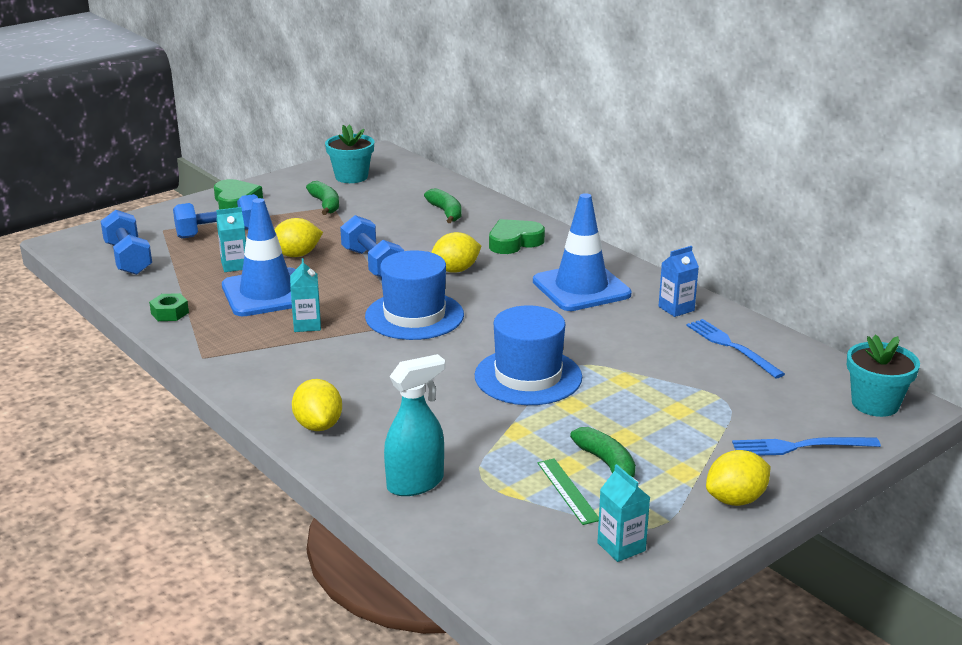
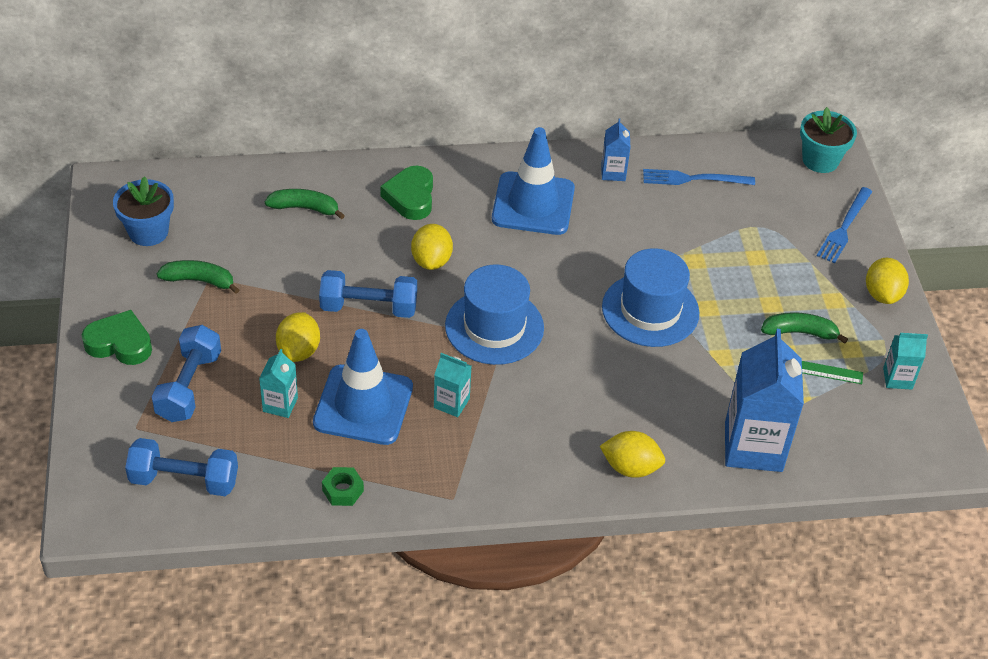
camera: 60 degrees left, 20 degrees up
(351, 177) = (148, 232): turquoise flower pot -> blue flower pot
(415, 483) = (753, 446): turquoise spray bottle -> blue carton

